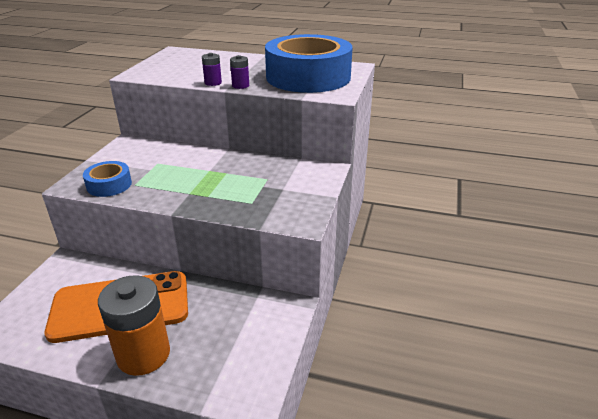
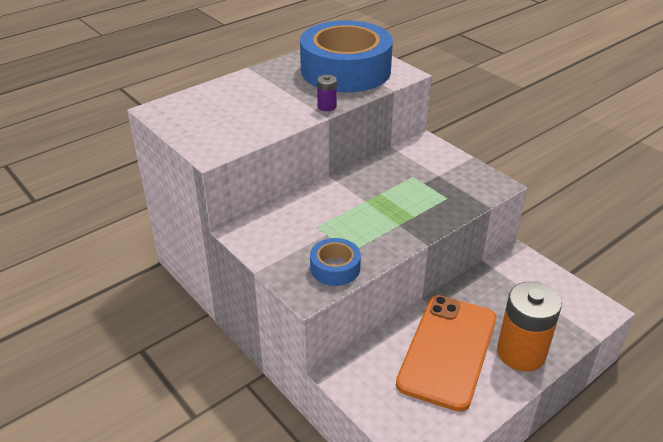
camera: 55 degrees left, 5 degrees up
(213, 83) = (300, 117): purple battery -> none

